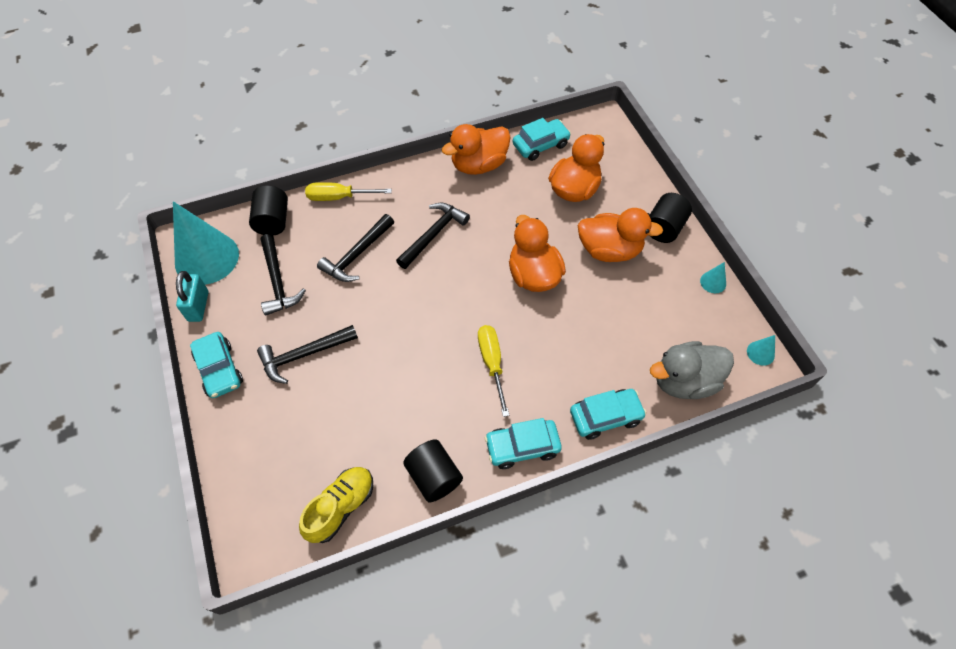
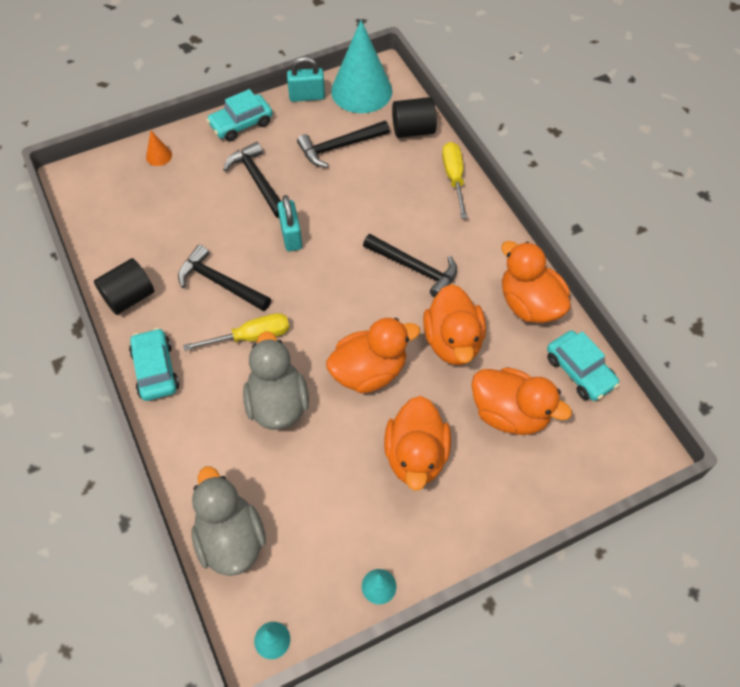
camera: 85 degrees right, 0 degrees up
(243, 455) = (159, 156): none -> orange cone
(341, 507) = (106, 231): yellow shoe -> none
(357, 255) = (379, 204): black hammer -> black hammer (220, 283)
(381, 327) = (291, 236): none -> turquoise padlock
(509, 216) = (453, 341): none -> orange duck
(561, 344) = (277, 403): none -> grey duck
(605, 417) = (187, 450): turquoise car -> none
(664, 228) = (462, 526): black cylinder -> none

